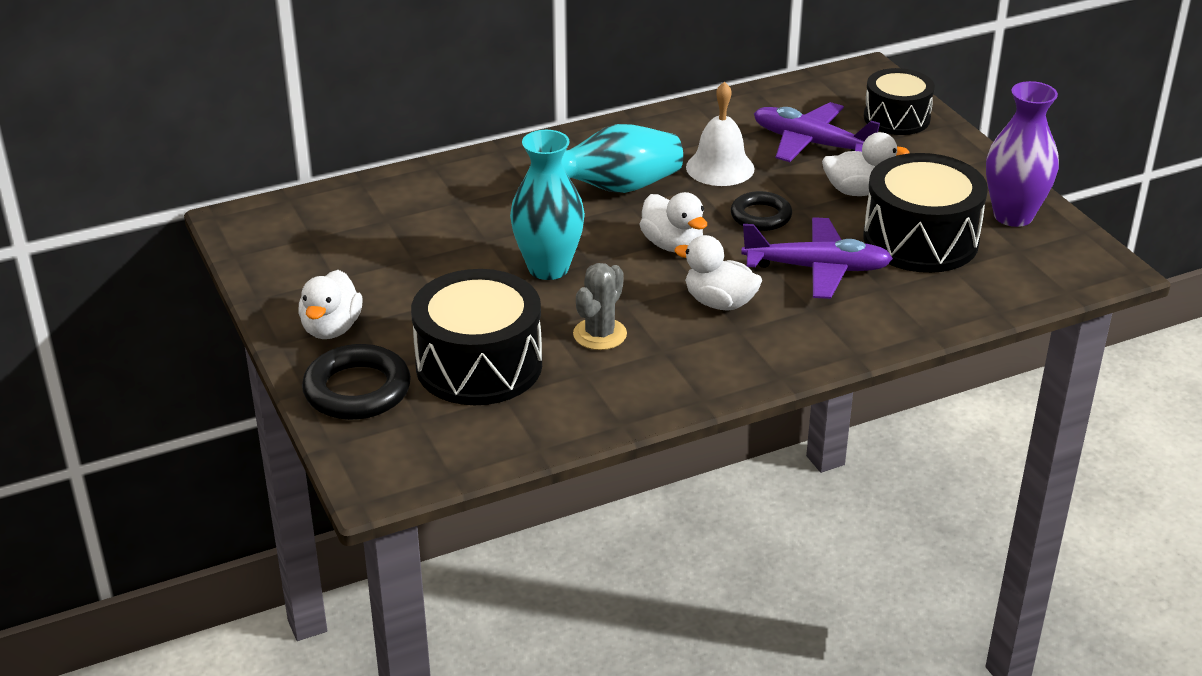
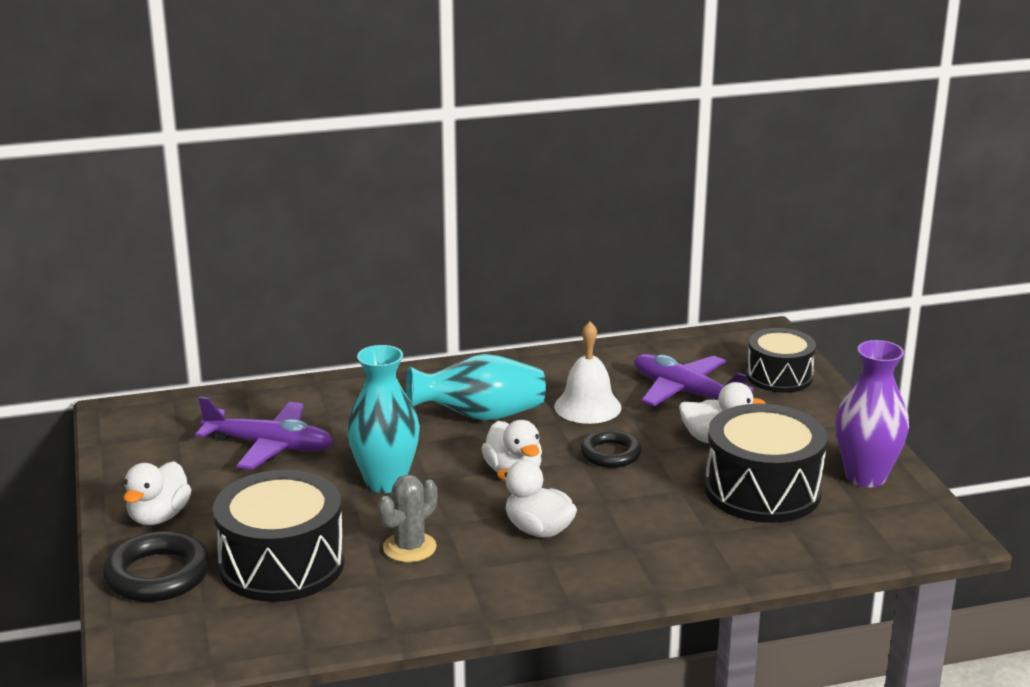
camera: 10 degrees right, 10 degrees down
(817, 269) = (648, 508): purple plane -> purple plane (269, 446)

